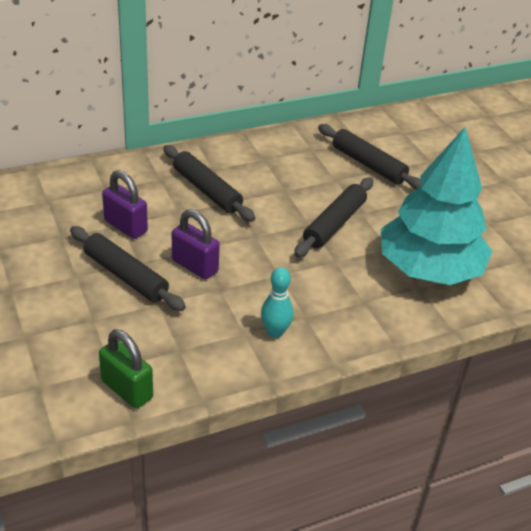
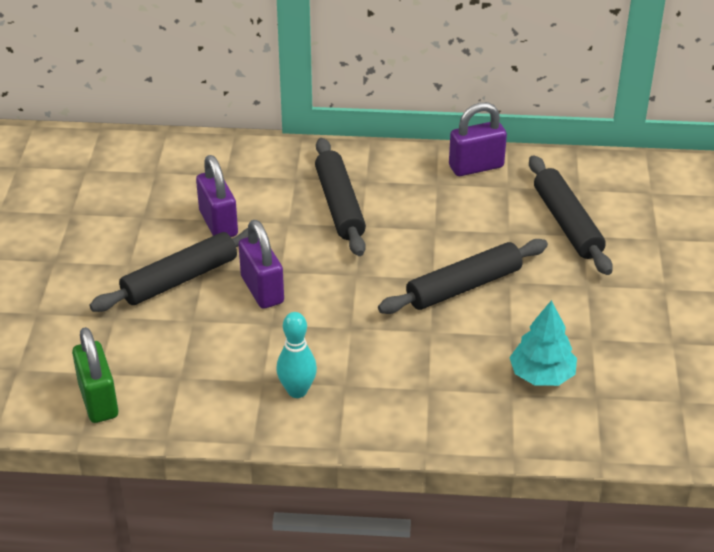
camera: 30 degrees right, 0 degrees up
(126, 276) = (180, 279): black rolling pin -> black rolling pin turned 75 degrees clockwise
(281, 141) = (476, 167): none -> purple padlock
(429, 269) = (542, 375): turquoise tree -> turquoise tree, size x0.46

